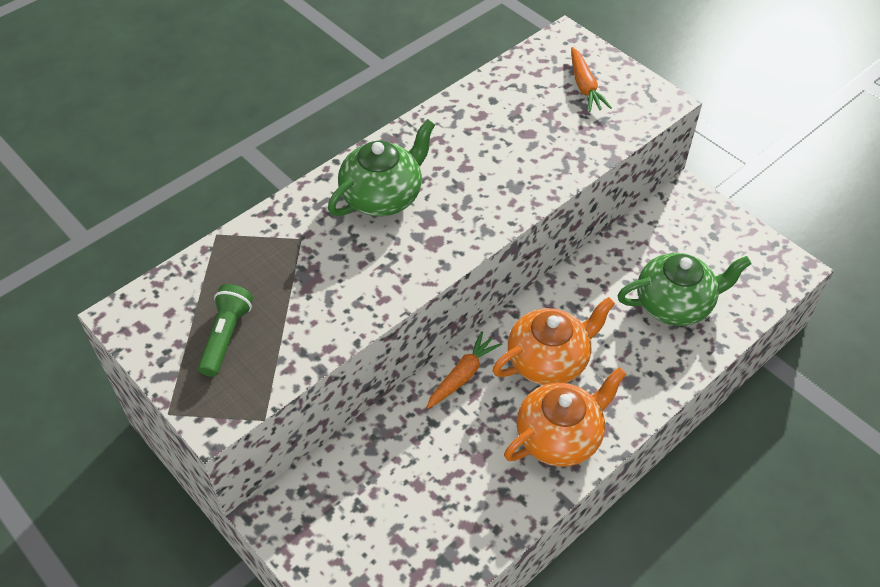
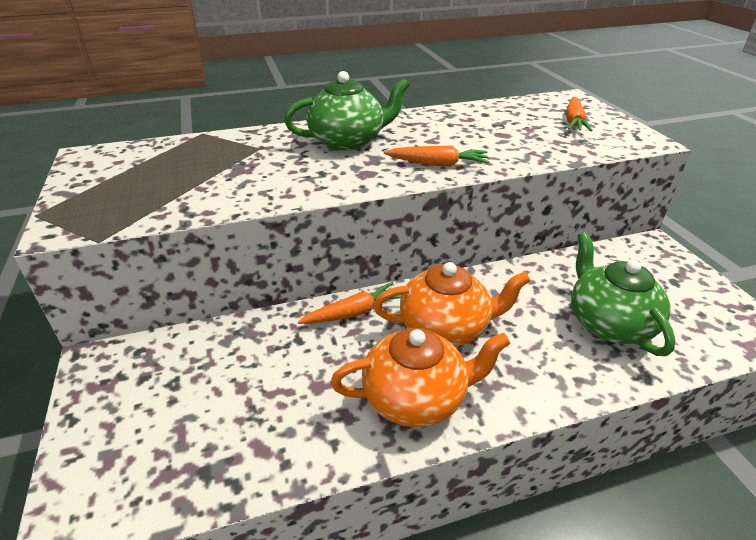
camera: 25 degrees right, 15 degrees down
(226, 336) = (138, 184): green flashlight -> none
(491, 205) = (438, 164): none -> orange carrot
(675, 304) = (608, 323): green teapot -> green teapot turned 120 degrees counterclockwise

